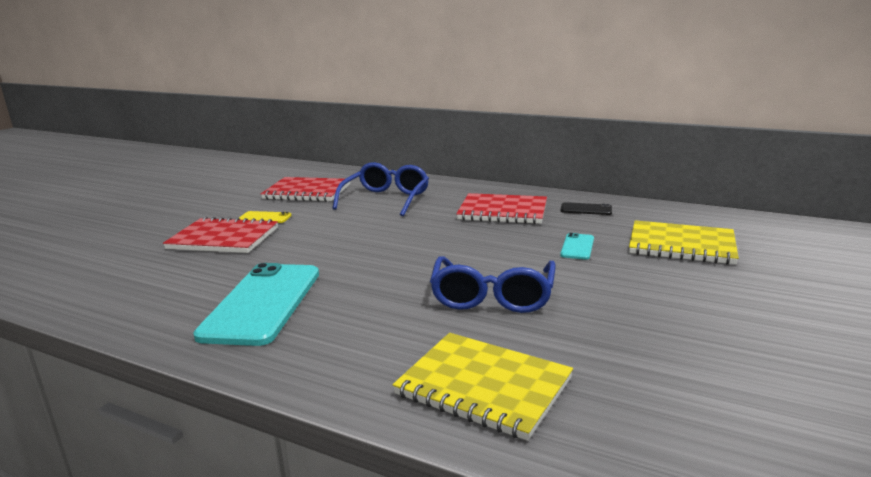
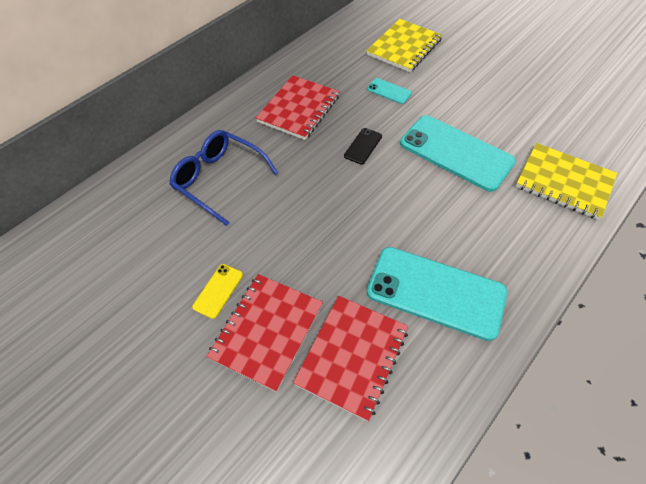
camera: 75 degrees left, 35 degrees up
(307, 192) = (147, 246): red notebook -> red notebook (352, 356)
(483, 386) = (564, 182): yellow notebook -> yellow notebook turned 75 degrees clockwise
(492, 296) = (456, 153): blue glasses -> turquoise phone
(586, 209) = (319, 65): black phone -> black phone (363, 146)

